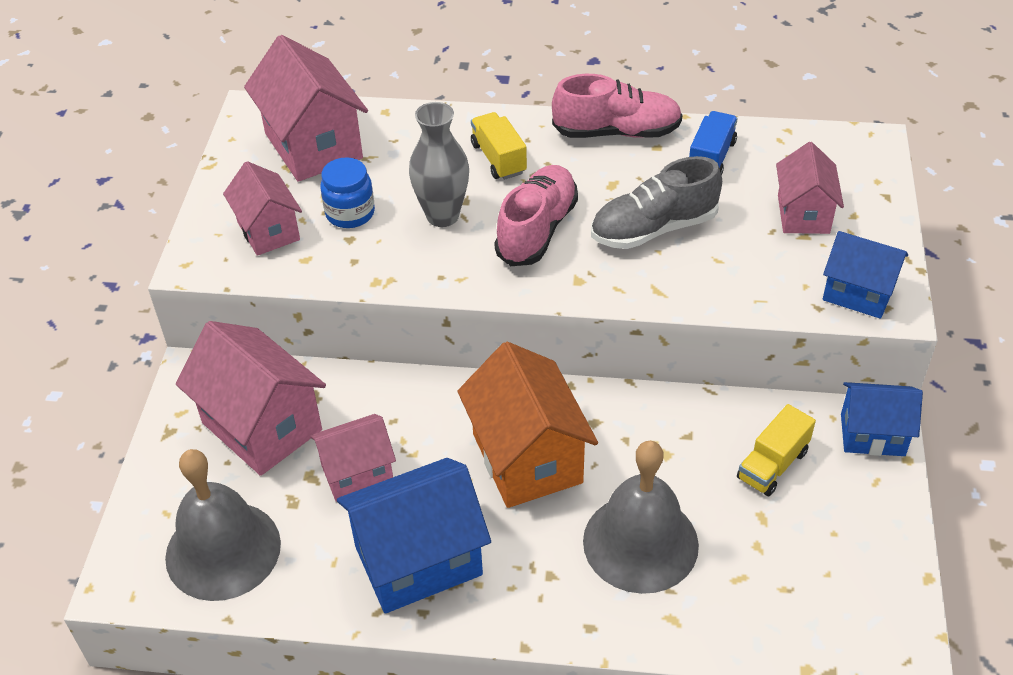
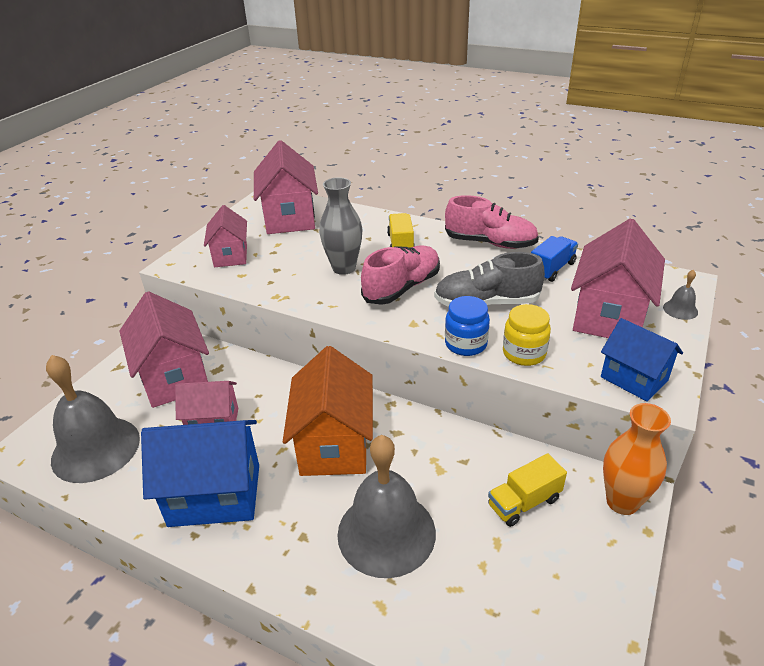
camera: 20 degrees right, 10 degrees down
(350, 213) = (286, 256): blue jar -> blue jar (466, 344)
(727, 290) = (524, 353): none -> yellow jar
(803, 214) = (609, 316): pink house -> pink house, size x1.63
(872, 434) = (622, 502): blue house -> orange vase
(879, 186) = (680, 309): none -> grey bell

